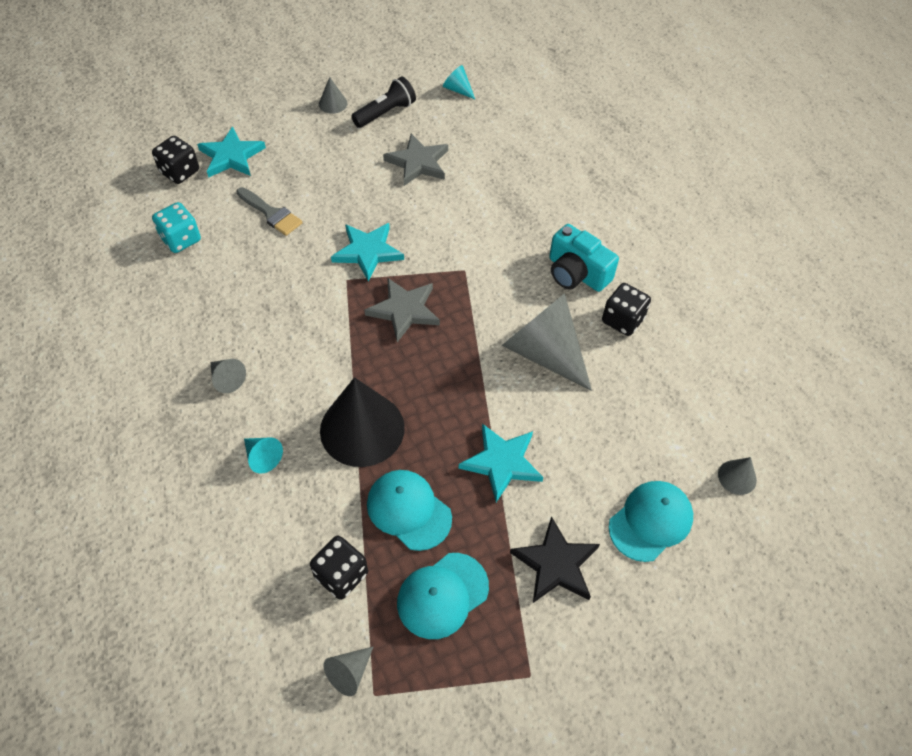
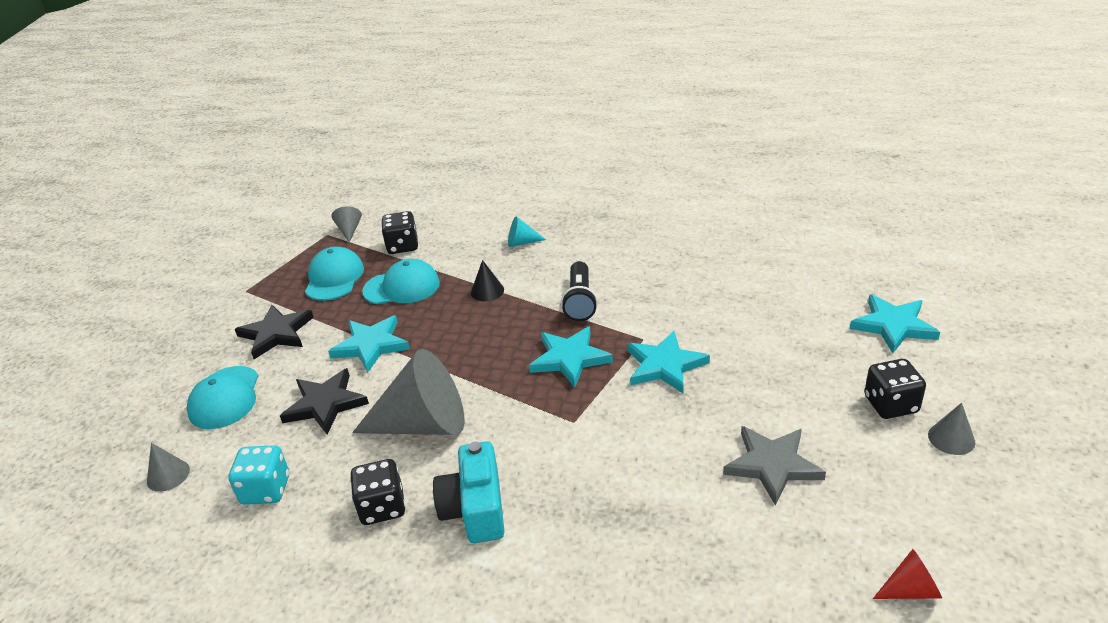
camera: 135 degrees right, 20 degrees down
(180, 172) = (890, 287): black dice -> black dice (891, 404)
(181, 239) = (787, 264): turquoise dice -> turquoise dice (266, 490)
(227, 379) = (606, 246): grey cone -> none
(271, 214) = (777, 324): grey brush -> none
(362, 429) = (487, 291): black cone -> black cone, size x0.44
(386, 113) = (898, 480): black flashlight -> black flashlight (580, 301)
(404, 310) = (569, 358): grey star -> turquoise star
(458, 90) = (910, 590): turquoise cone -> red cone
(576, 273) = (475, 509): turquoise camera -> turquoise camera turned 90 degrees counterclockwise
(586, 435) = (325, 404): none -> black star

